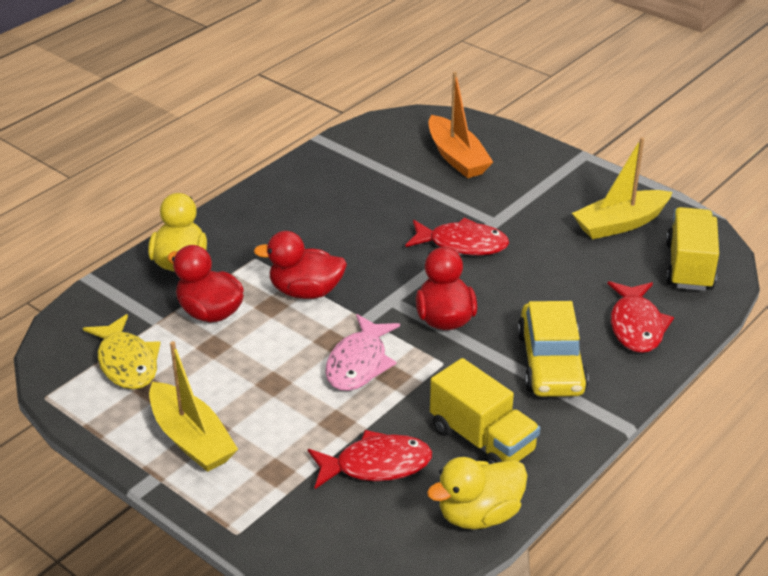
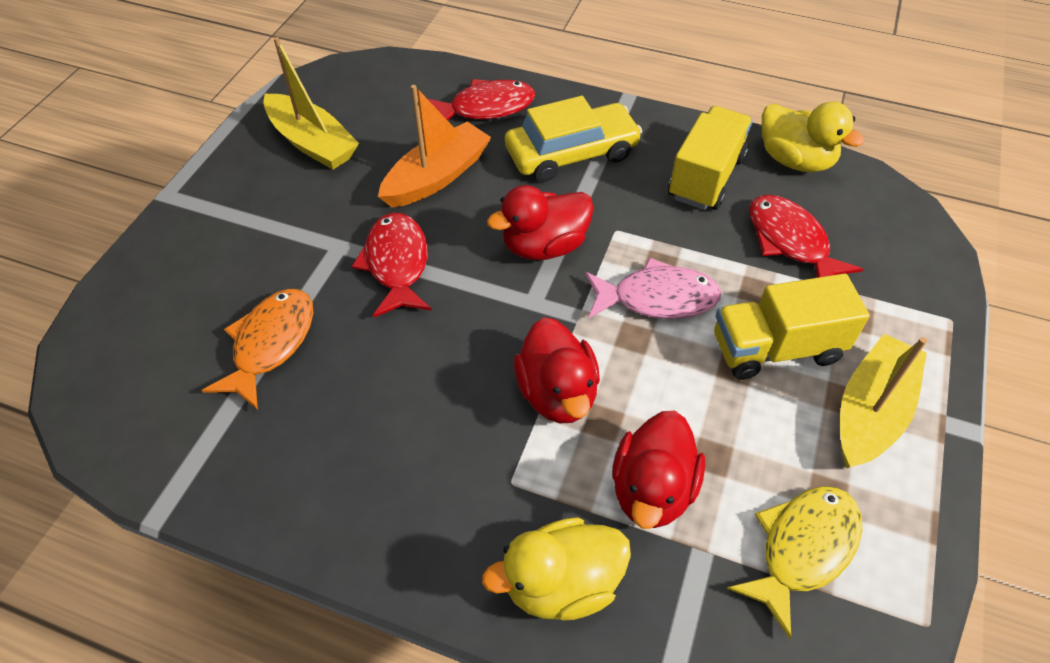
camera: 110 degrees left, 15 degrees up
(417, 184) = (271, 344): none -> orange fish
(457, 157) = (192, 317): orange boat -> orange boat (437, 176)
(689, 266) = (375, 87): yellow truck -> yellow truck (776, 348)

